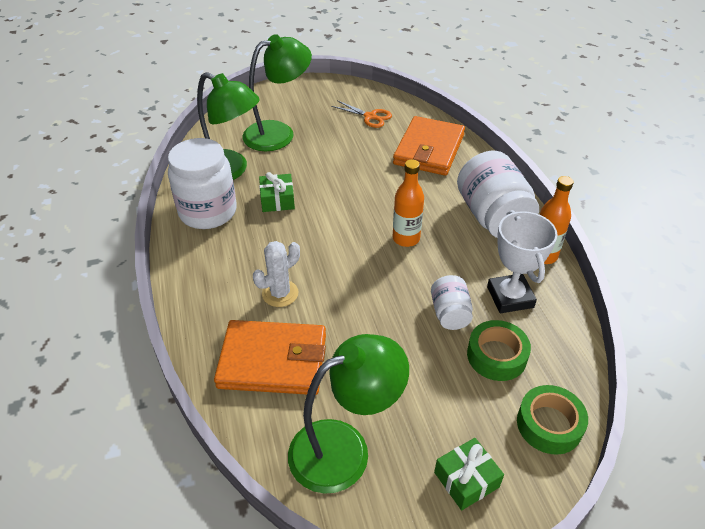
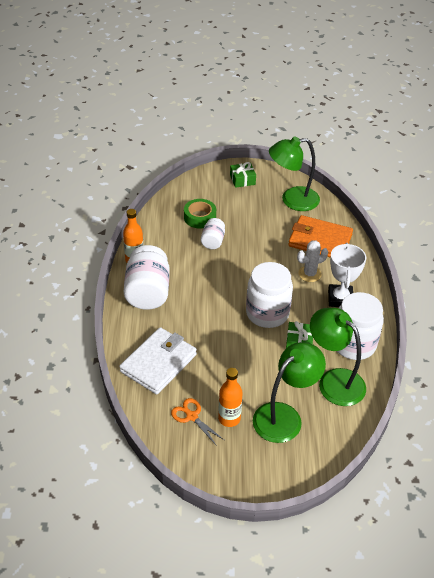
camera: 165 degrees left, 0 degrees up
(278, 133) = (284, 416): green lamp -> green lamp turned 150 degrees clockwise
(326, 225) = (267, 313): none -> white jar
(406, 238) = (216, 290): orange bottle -> orange bottle (229, 418)
(429, 150) = (158, 363): orange wallet -> white wallet
(510, 297) = (172, 242): white trophy -> white trophy (340, 298)
(549, 424) = (193, 188): green tape -> none

